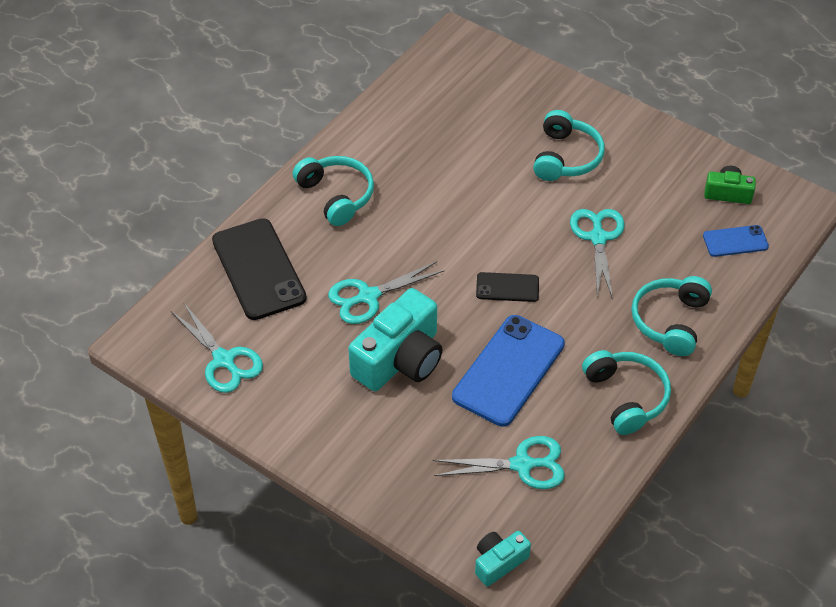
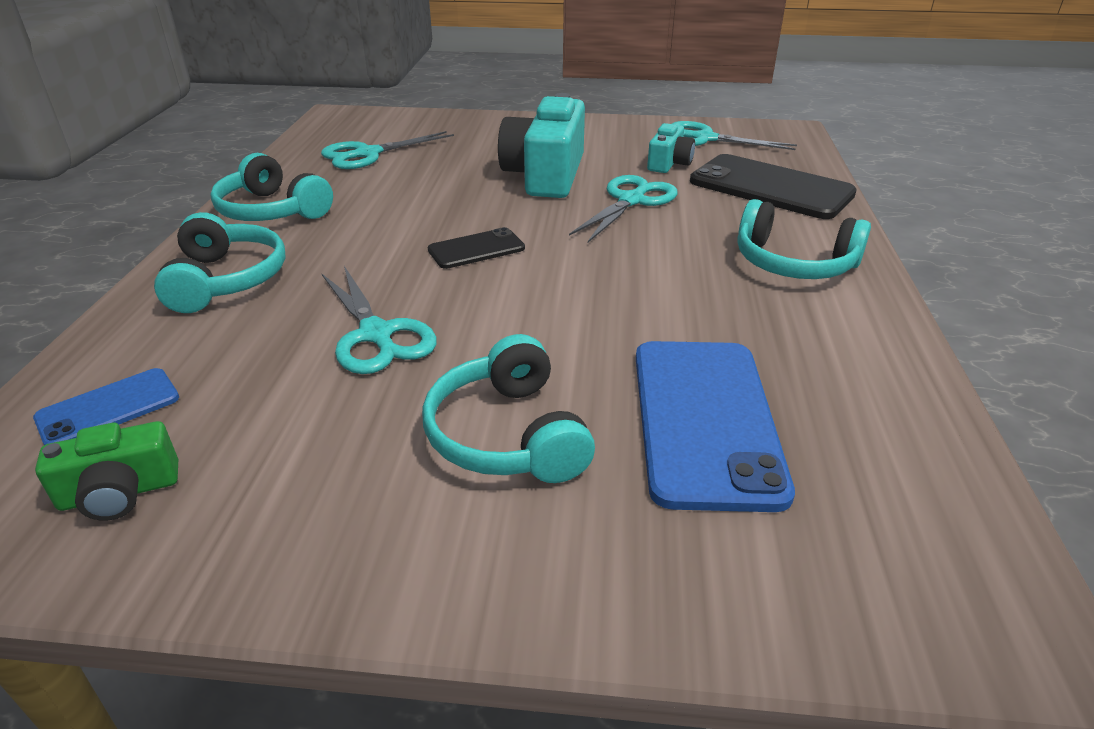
camera: 150 degrees right, 15 degrees down
(499, 562) = (358, 117): turquoise camera -> turquoise camera (669, 163)
(508, 370) = (423, 195): blue phone -> blue phone (705, 420)

